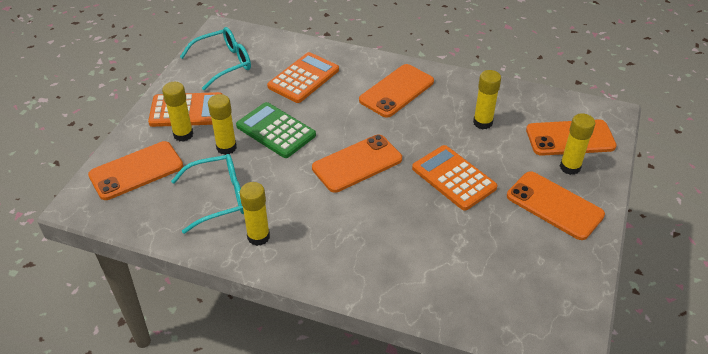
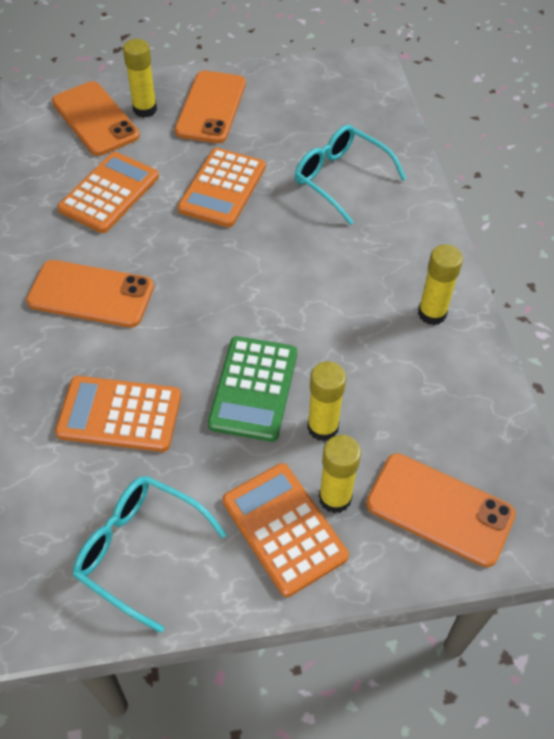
camera: 120 degrees left, 10 degrees up
(218, 198) = (410, 384): turquoise glasses -> turquoise glasses (341, 179)
(357, 164) = (257, 277): orange phone -> none
(482, 122) = (109, 193): yellow glue stick -> orange calculator

